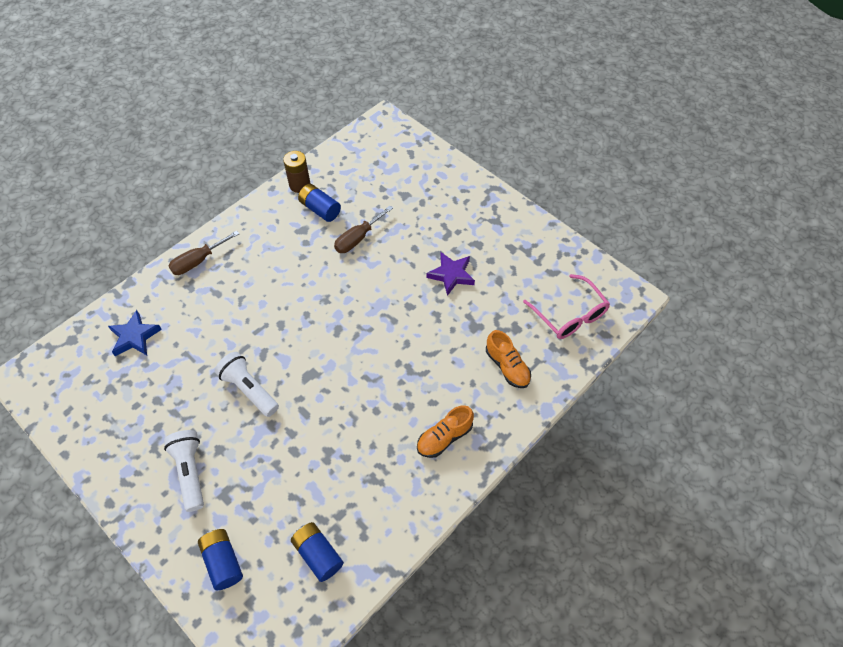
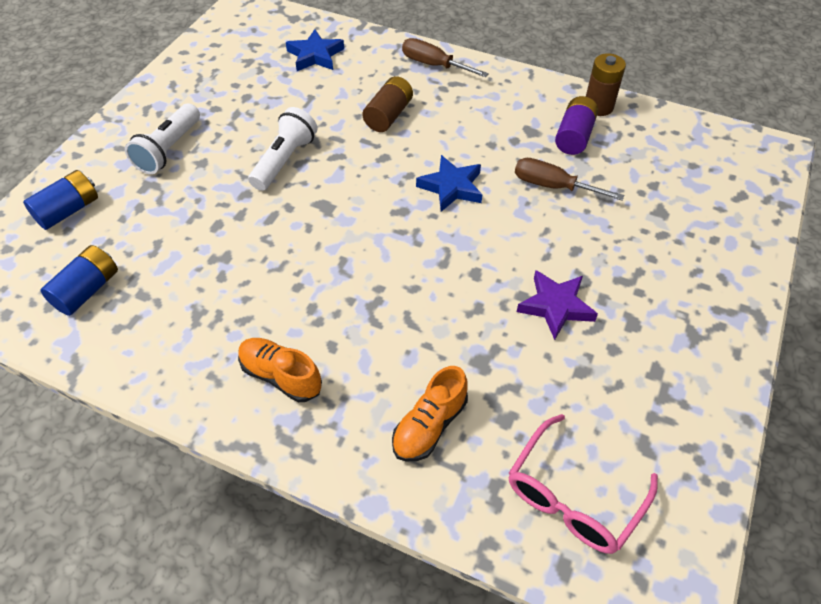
camera: 70 degrees right, 5 degrees down
(190, 472) = (169, 150): white flashlight -> white flashlight turned 150 degrees clockwise
(238, 308) = (388, 115): none -> brown battery
(320, 209) = (574, 136): blue battery -> purple battery
(331, 293) = (451, 187): none -> blue star

